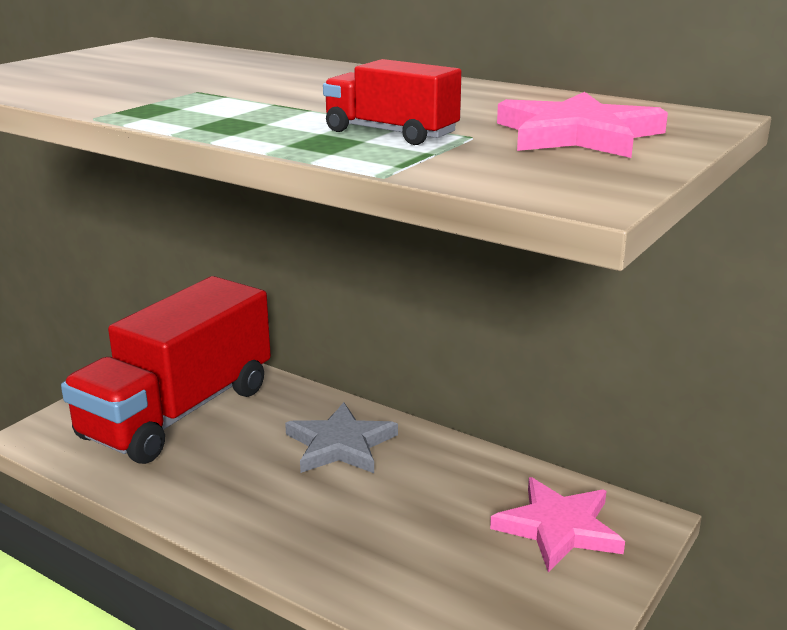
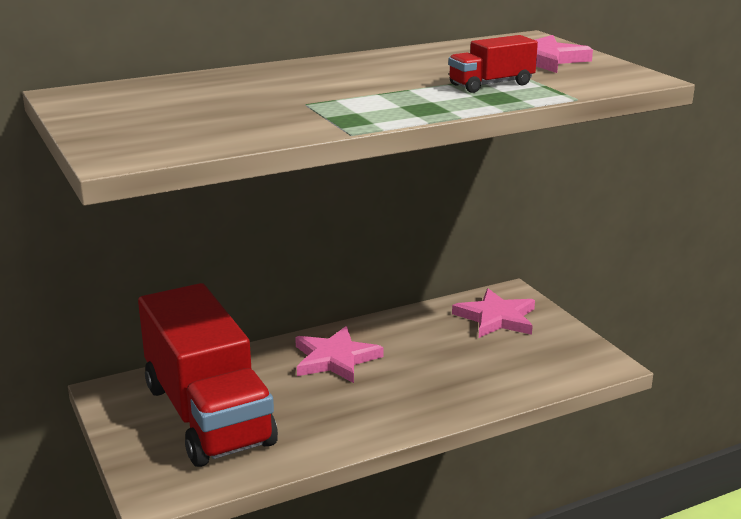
camera: 60 degrees left, 0 degrees up
(340, 445) = (335, 359): grey star -> pink star

